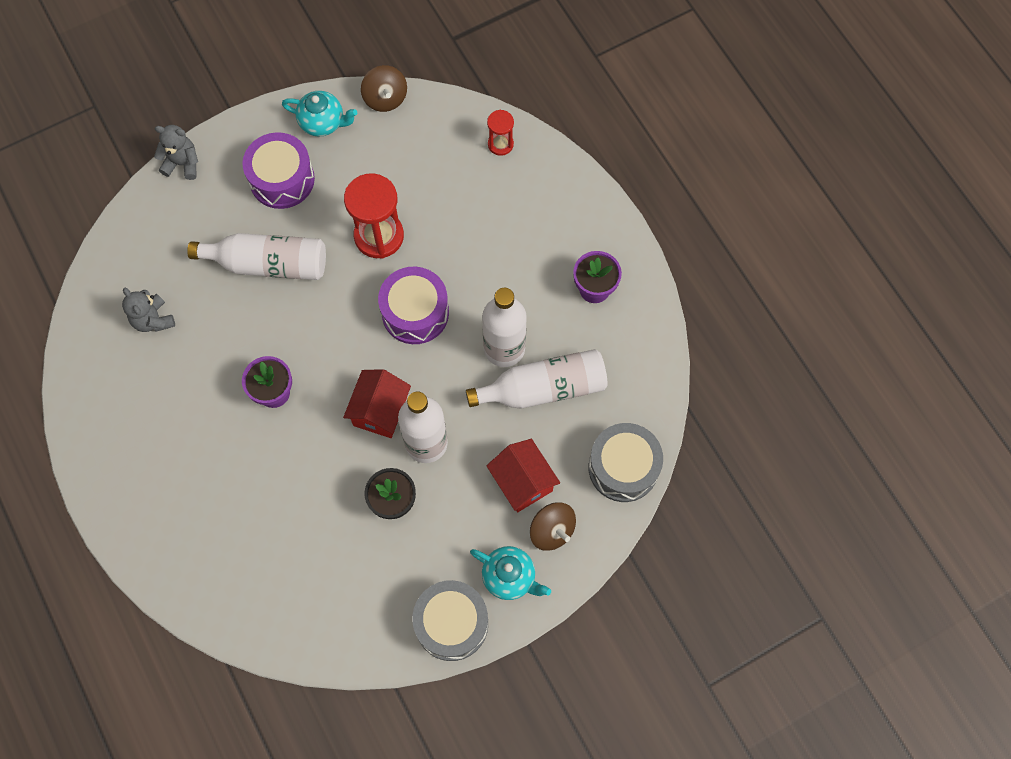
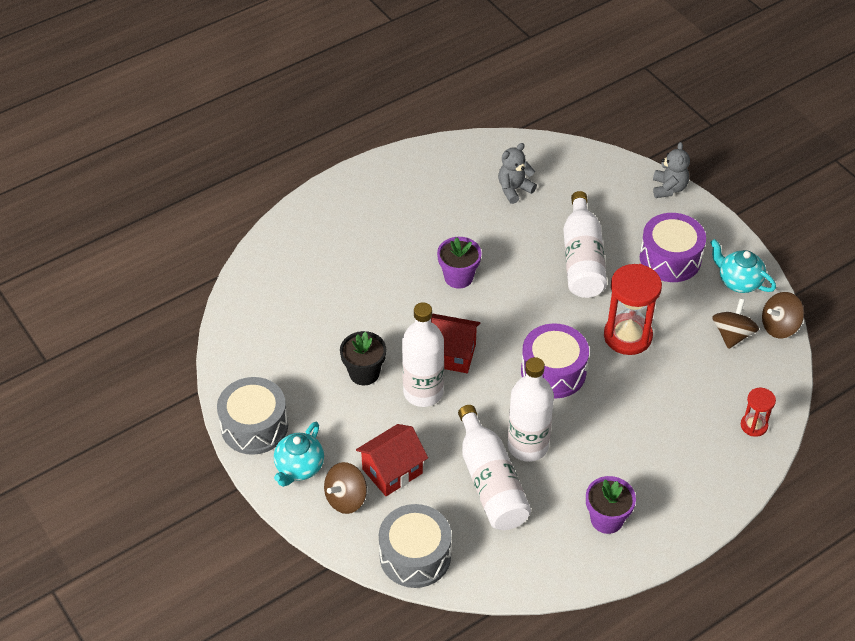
camera: 85 degrees right, 20 degrees down
(323, 122) = (738, 281): turquoise teapot -> turquoise teapot turned 120 degrees clockwise
(390, 141) = (732, 335): none -> brown spinning top

